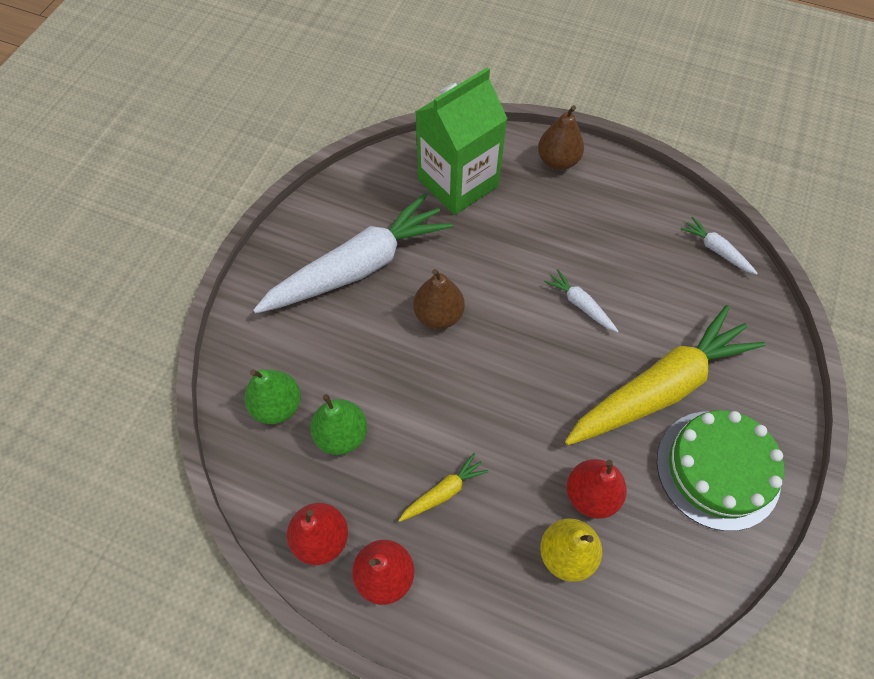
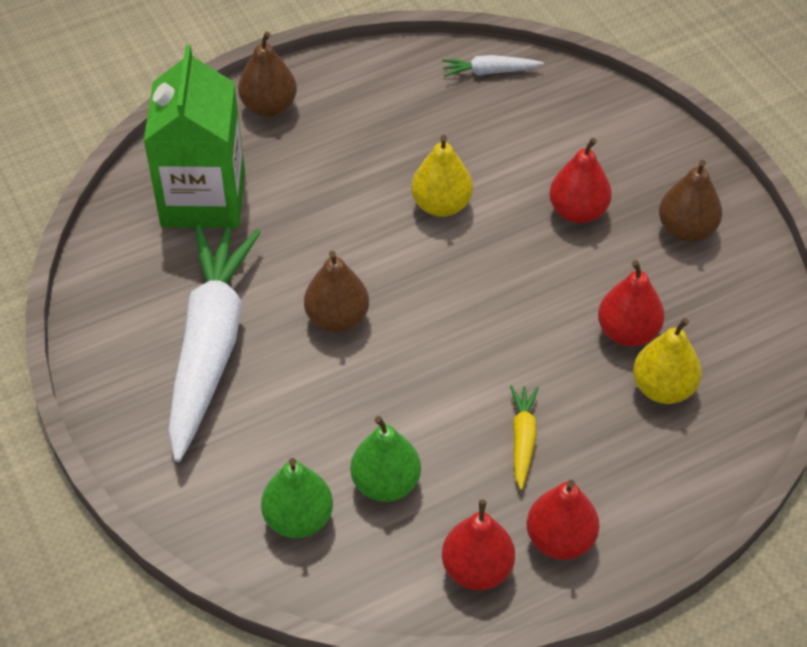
camera: 50 degrees left, 10 degrees down
(580, 305) = (441, 205): white carrot -> yellow pear
(659, 387) = (578, 211): yellow carrot -> red pear
(718, 469) = (686, 229): green cake -> brown pear

